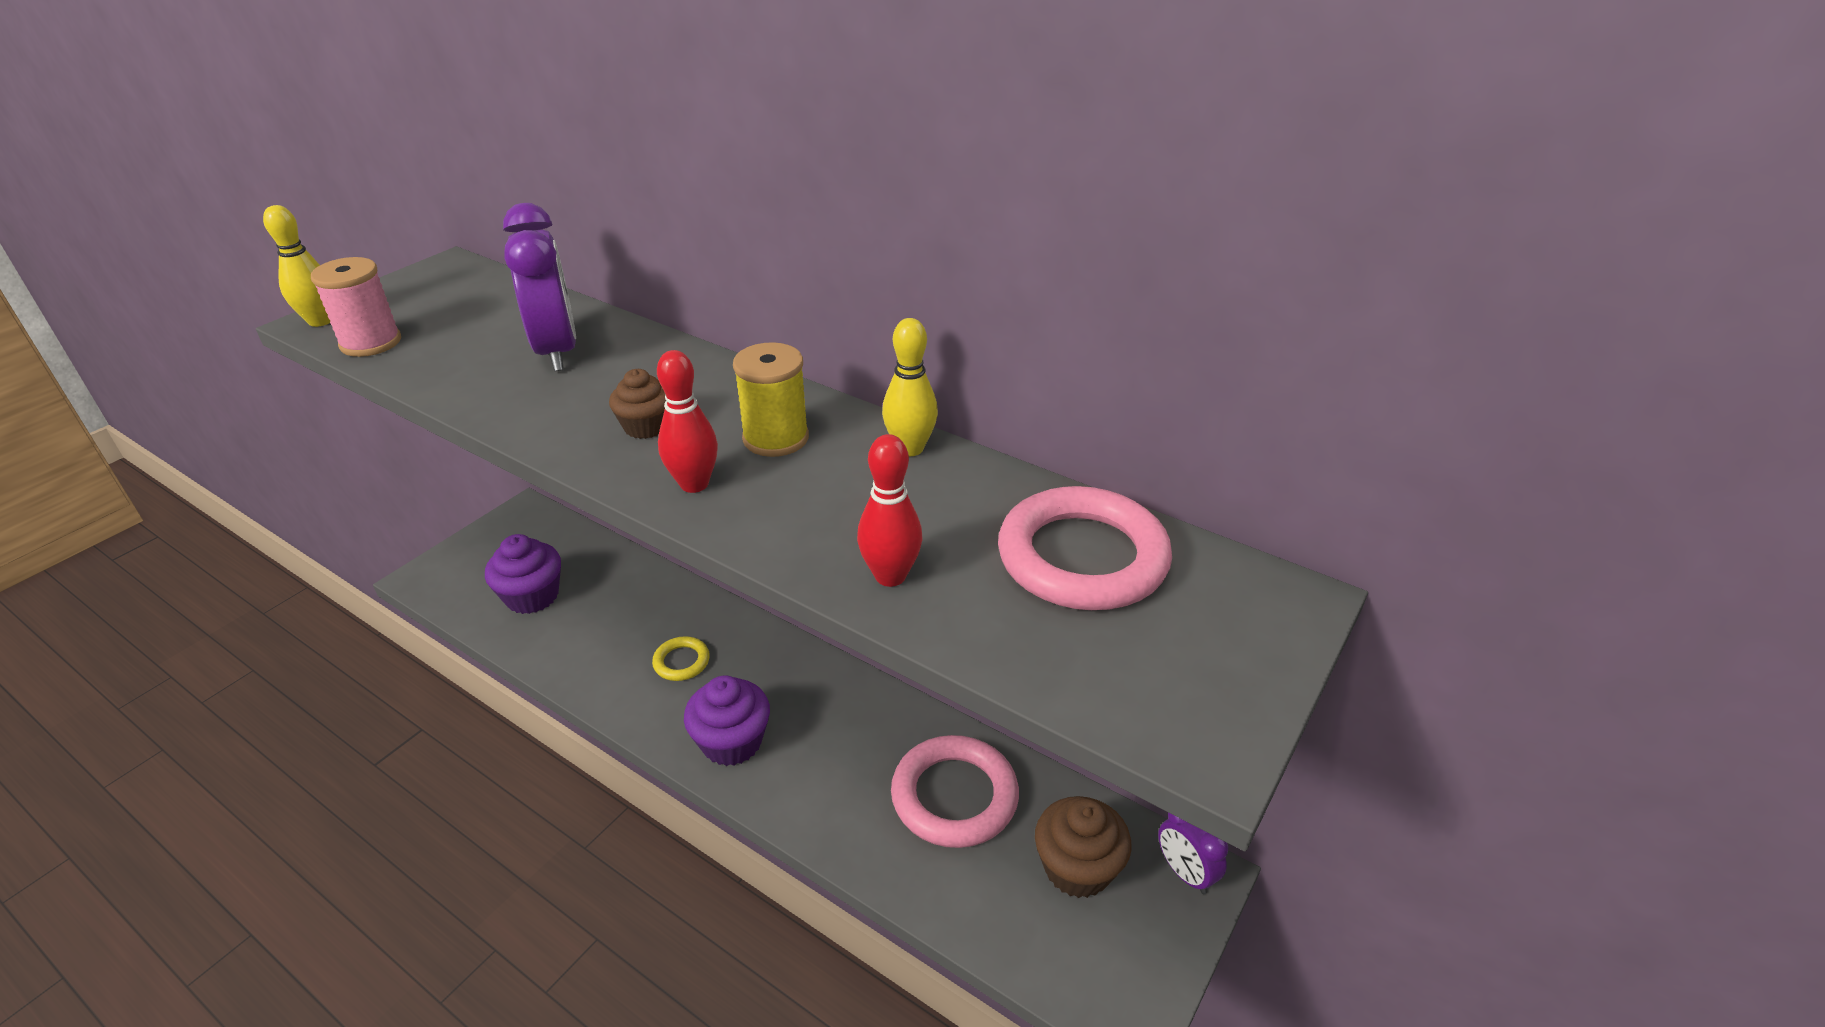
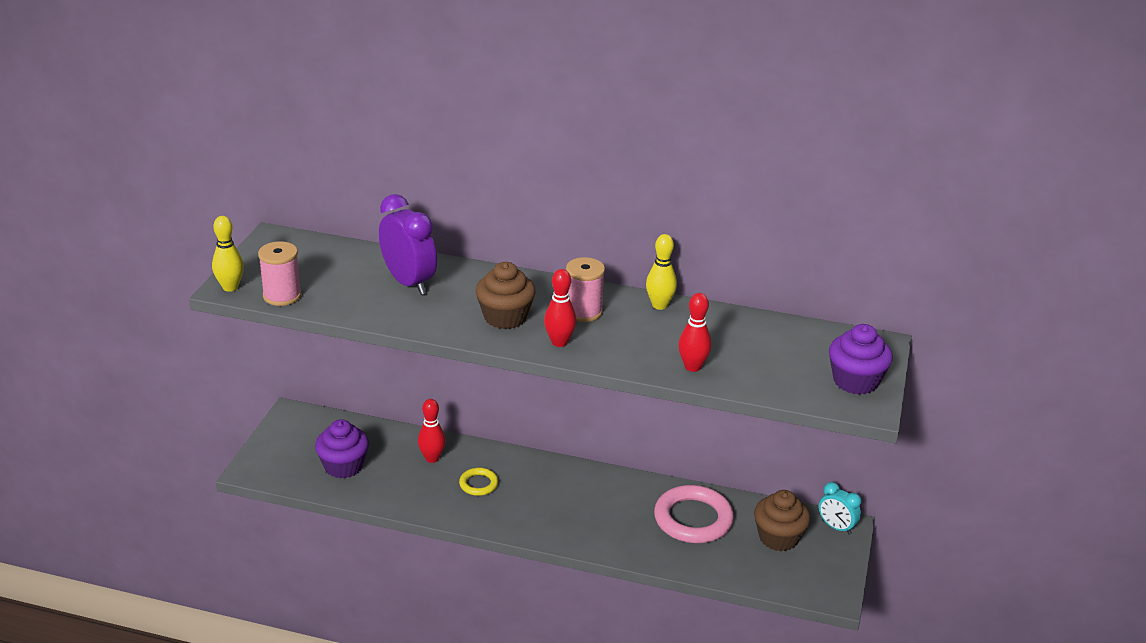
camera: 20 degrees left, 5 degrees down
(646, 426) = (505, 317): brown cupcake -> brown cupcake, size x1.64
(647, 609) = (432, 458): none -> red bowling pin
(732, 742) = (542, 520): purple cupcake -> purple cupcake (855, 381)
(776, 438) = (583, 312): yellow spool -> pink spool
(1082, 557) = (778, 343): pink ring -> none
(1184, 872) = (836, 527): purple clock -> turquoise clock

